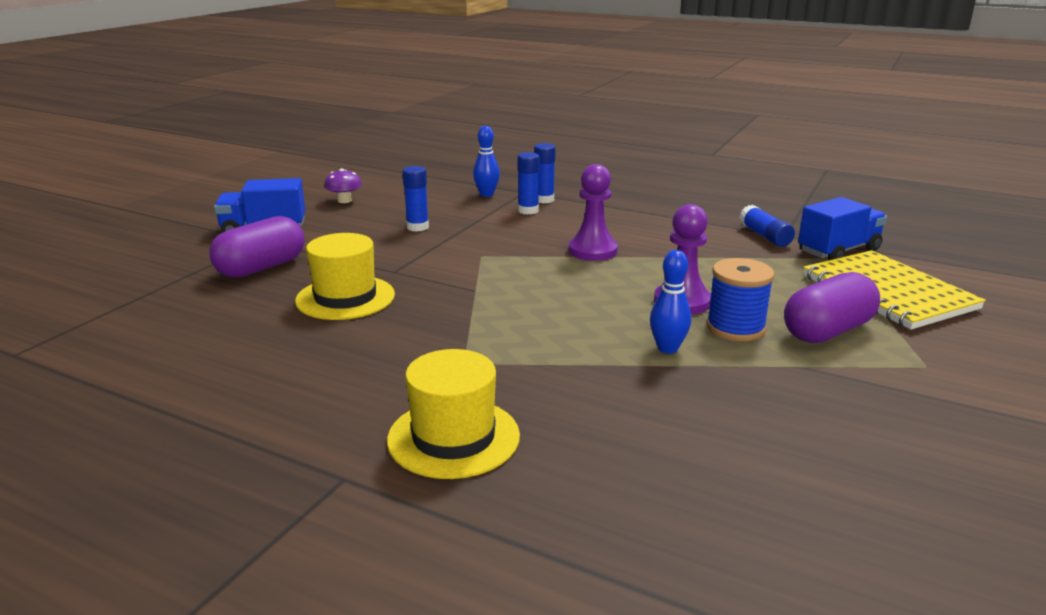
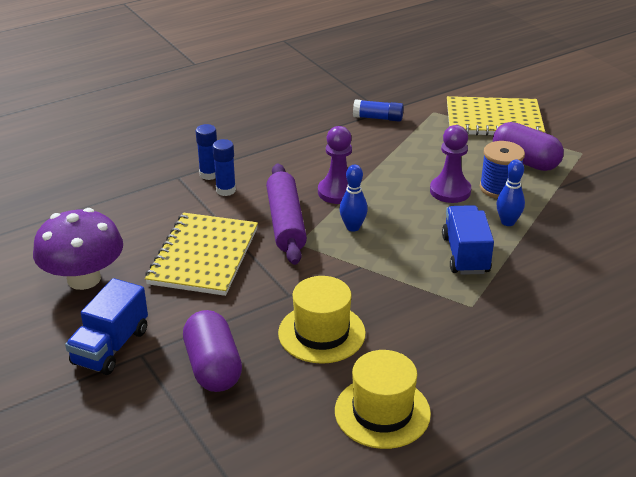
camera: 60 degrees left, 10 degrees up
(344, 200) = (84, 279): purple mushroom -> purple mushroom, size x2.14
(417, 227) = (203, 256): blue glue stick -> yellow notebook
(453, 437) = (562, 338): yellow hat -> yellow hat (382, 412)
(486, 194) = (162, 197): blue bowling pin -> blue bowling pin (353, 227)
(508, 243) = (286, 223): none -> purple rolling pin
(827, 331) = (525, 161): purple capsule -> purple capsule turned 45 degrees counterclockwise
(838, 251) = (425, 106): blue truck -> blue truck (465, 255)

